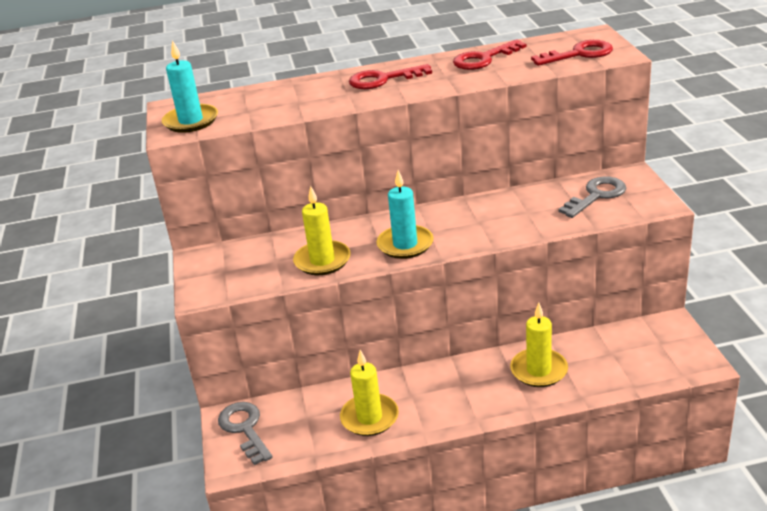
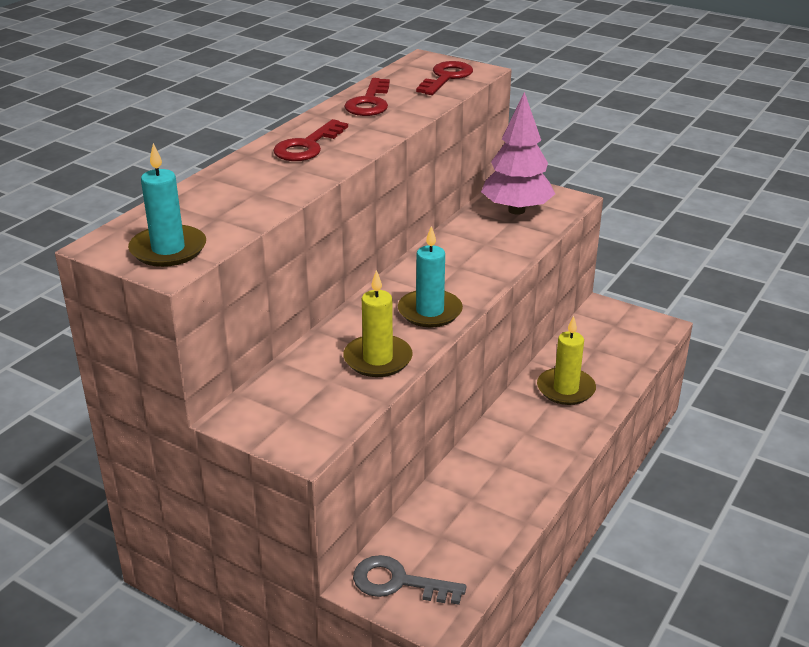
camera: 50 degrees left, 0 degrees up
(369, 417) = (494, 502): yellow candle -> none
(596, 196) = (516, 210): grey key -> pink tree

